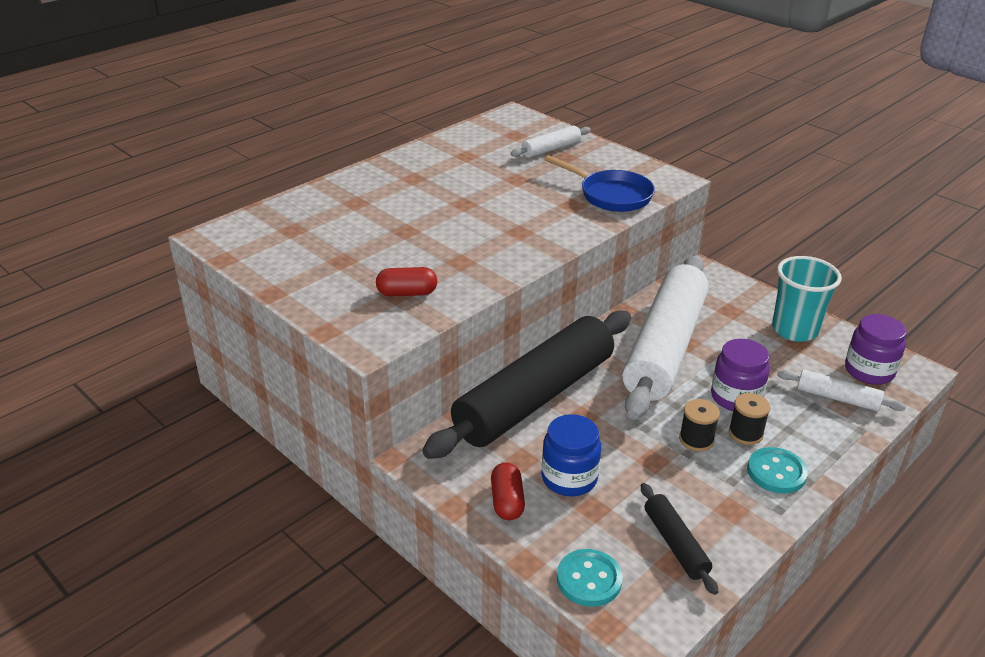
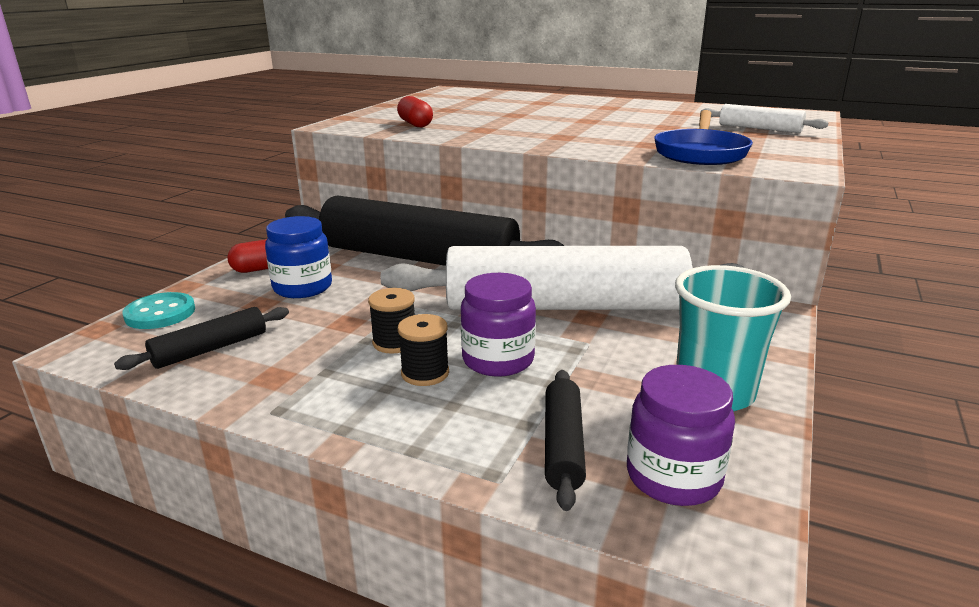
camera: 70 degrees right, 10 degrees down
(776, 472) = (354, 402): turquoise button -> none
(837, 398) = (563, 445): white rolling pin -> black rolling pin

